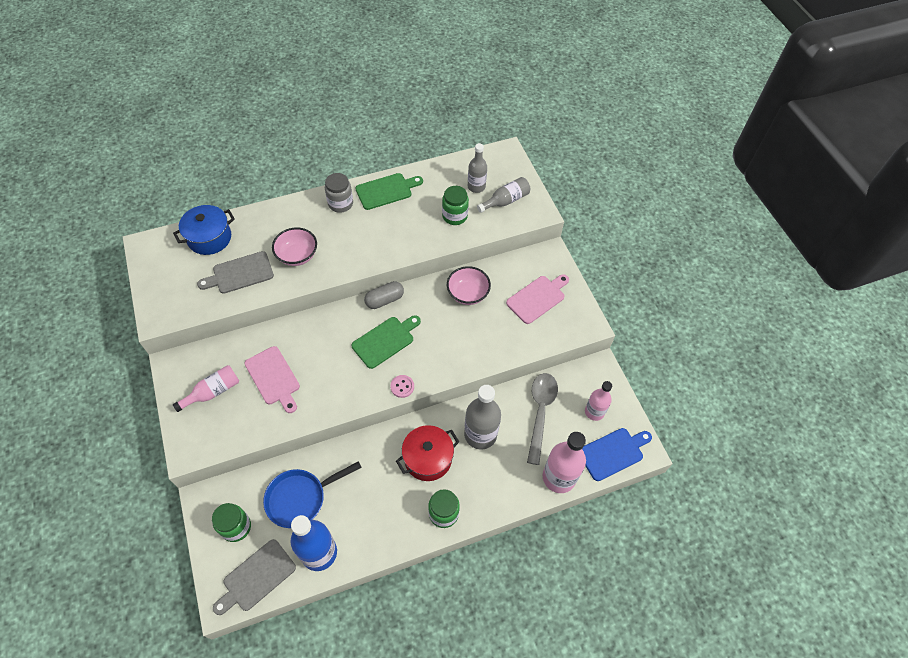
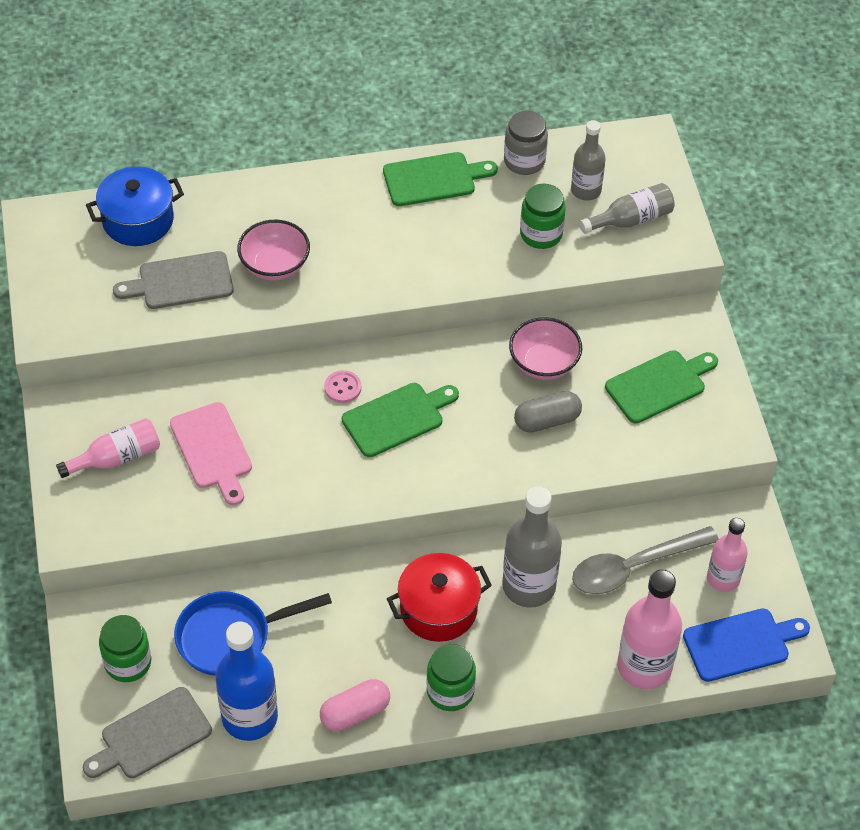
camera: 10 degrees right, 5 degrees down
(340, 203) = (355, 191): grey jar -> grey jar (524, 161)
(384, 300) = (405, 355): grey capsule -> grey capsule (547, 420)
(386, 538) = (355, 713): none -> pink capsule
(402, 386) = (413, 491): pink button -> pink button (342, 388)
(537, 298) = (659, 385): pink cutting board -> green cutting board
(540, 412) = (633, 567): grey spoon -> grey spoon turned 135 degrees counterclockwise

